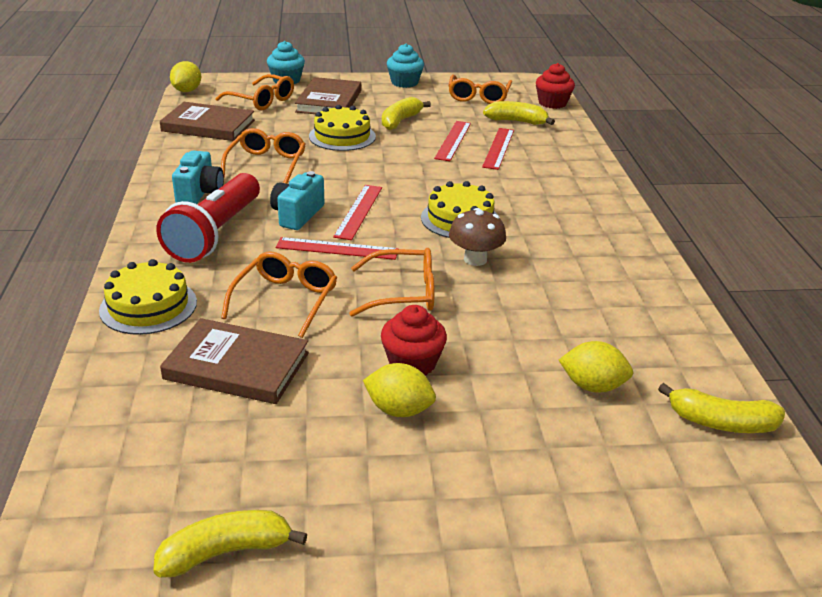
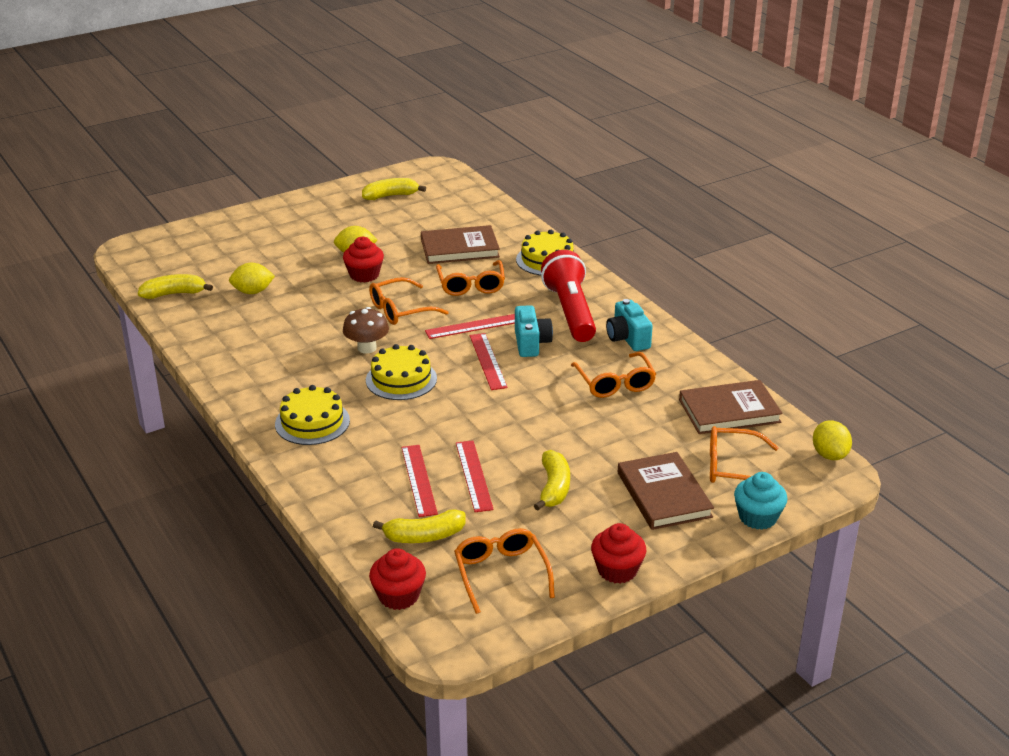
camera: 155 degrees right, 0 degrees up
(226, 552) = (391, 196): yellow banana -> yellow banana turned 150 degrees counterclockwise
(342, 136) = (589, 441): yellow cake -> yellow cake (312, 422)
(404, 83) = (617, 570): turquoise cupcake -> red cupcake

